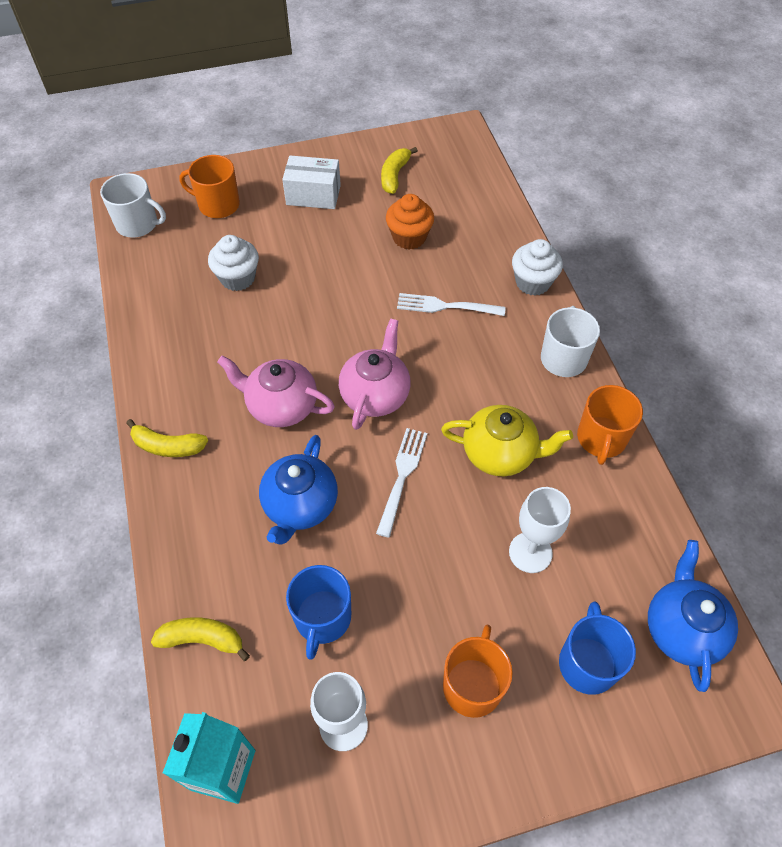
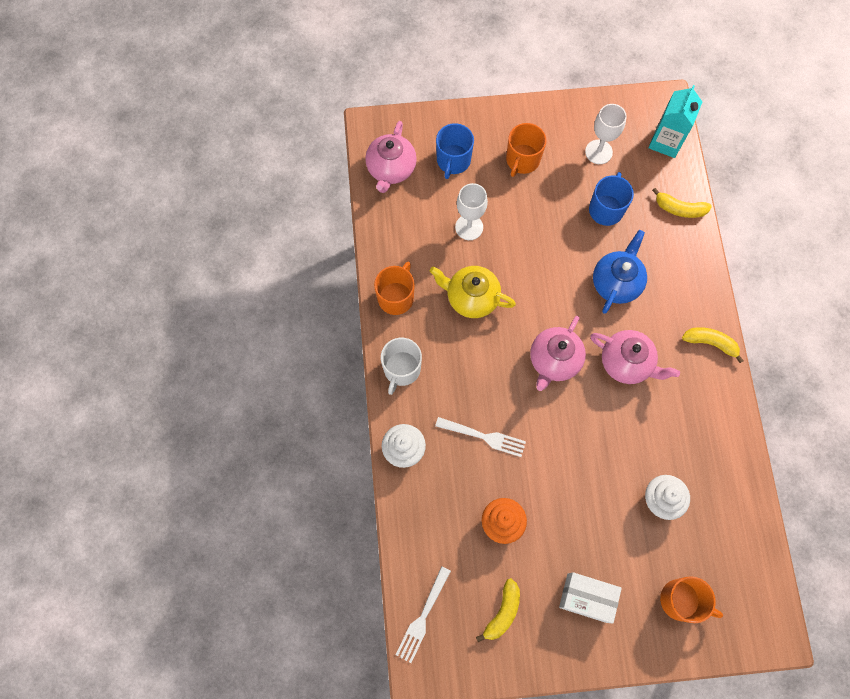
camera: 170 degrees left, 15 degrees up
(138, 224) = (757, 586): white mug -> none
(402, 477) = (544, 291): white fork -> white fork (423, 616)
(682, 628) = (391, 169): blue teapot -> pink teapot

